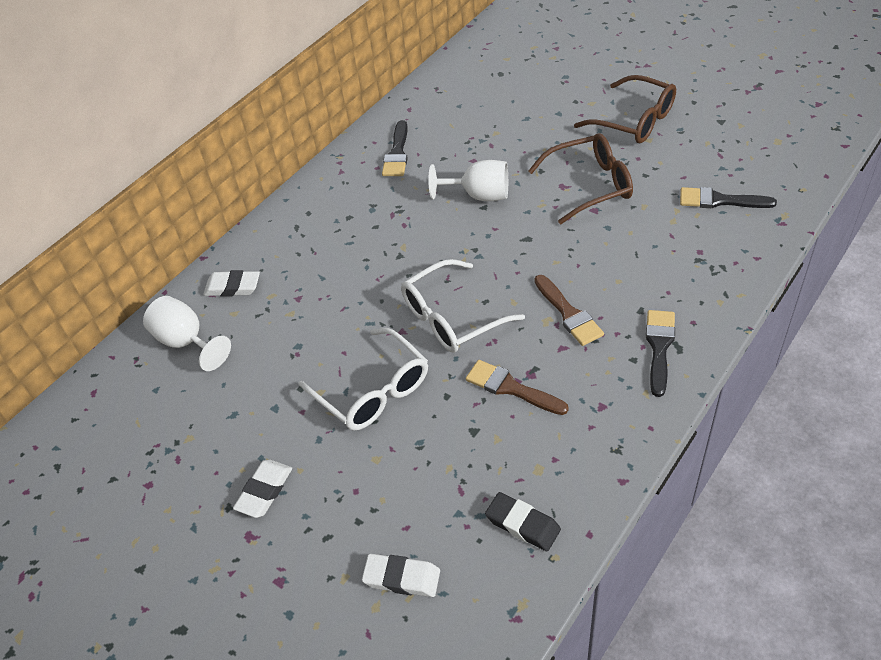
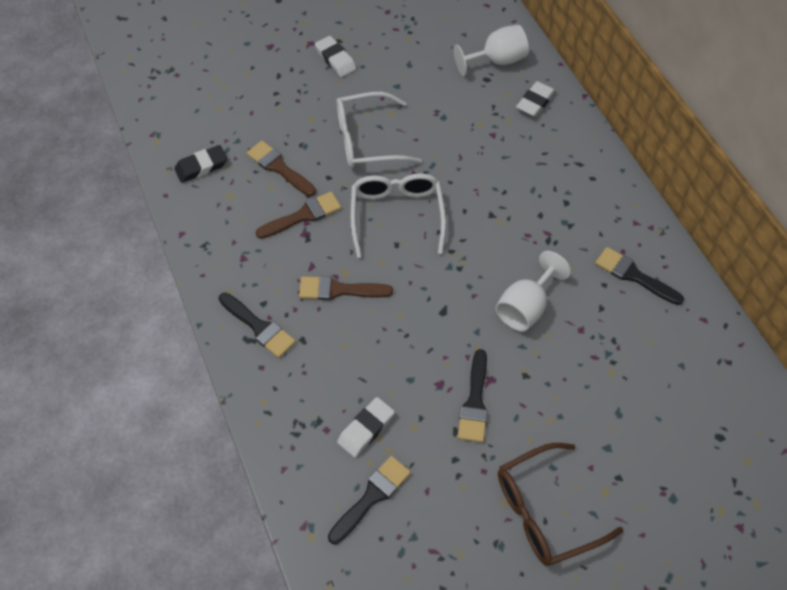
camera: 115 degrees right, 10 degrees up
(402, 578) = (222, 97): white eraser -> white eraser (366, 429)
(467, 447) = (279, 167): none -> brown brush
(590, 185) = (474, 402): brown glasses -> black brush

